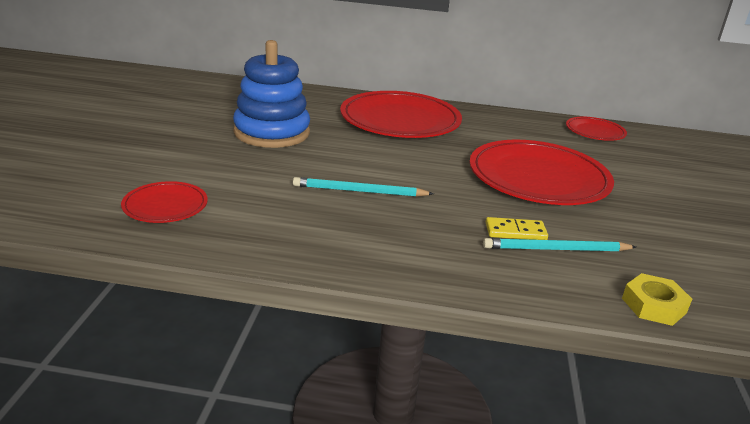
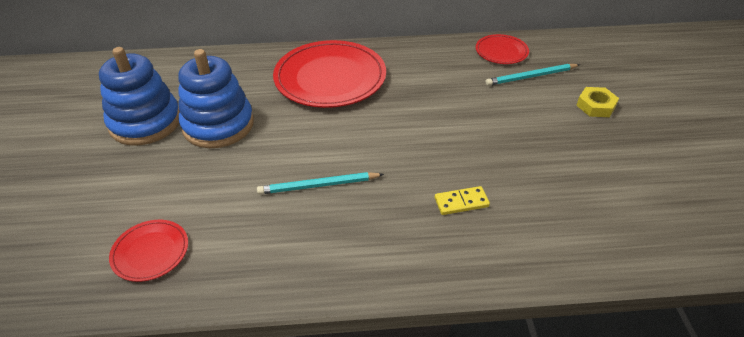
camera: 10 degrees left, 15 degrees up
(200, 119) = (145, 122): none -> blue stacking toy
(538, 178) = (466, 127): red plate -> none
(556, 249) = (498, 215): turquoise pencil -> turquoise pencil (531, 76)
(653, 305) = (585, 261): yellow nut -> yellow nut (596, 106)

